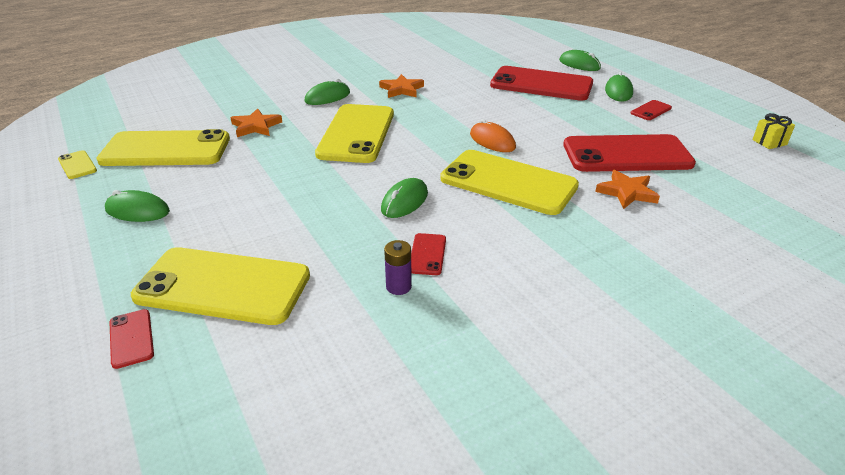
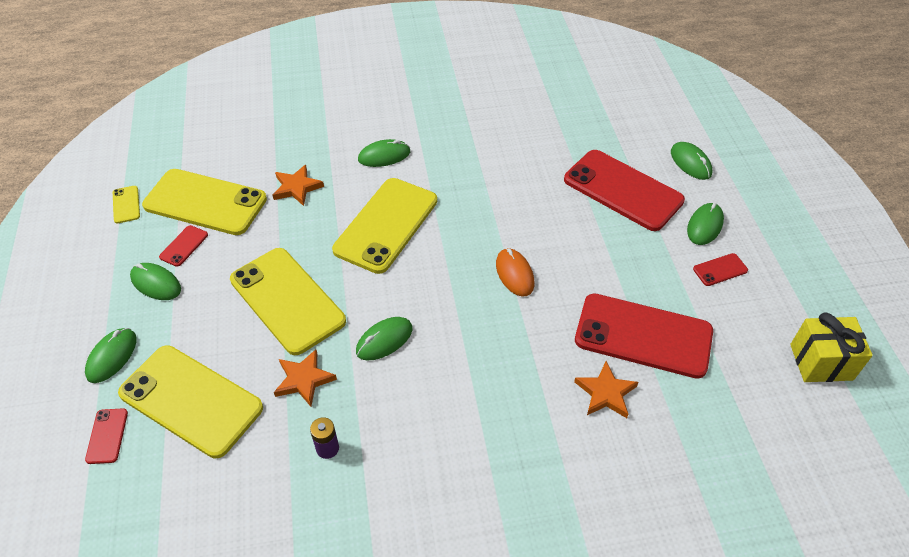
camera: 20 degrees right, 15 degrees up
(109, 273) = (112, 357): none -> green mouse
(401, 89) = (465, 161): orange star -> orange star (304, 379)
(427, 254) = (370, 417): red phone -> red phone (184, 246)
(508, 182) = (495, 342): yellow phone -> yellow phone (287, 300)
(769, 142) = (821, 362): yellow gift -> yellow gift, size x1.79

